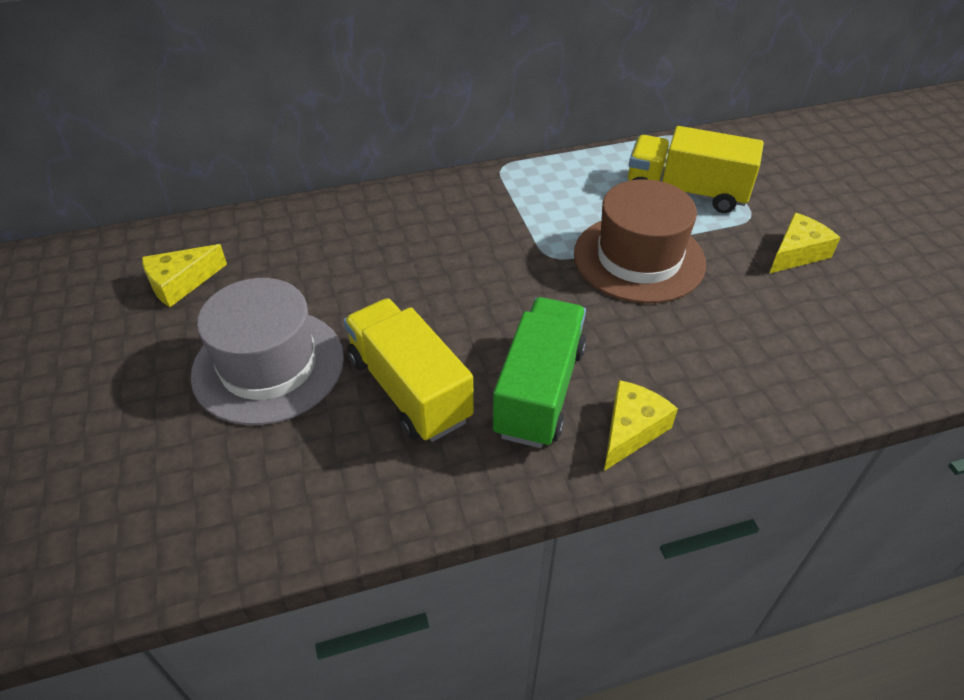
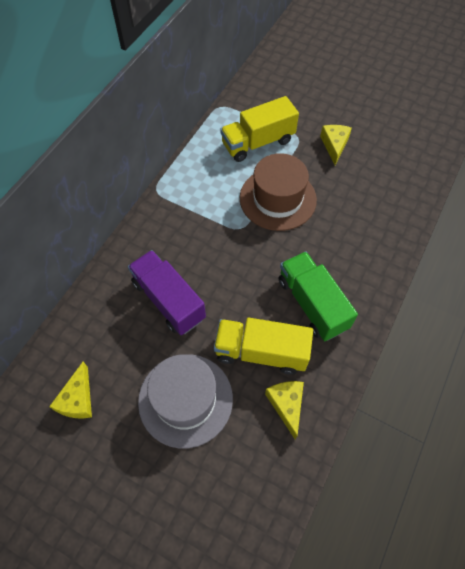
camera: 45 degrees left, 15 degrees up
(379, 266) = (168, 300): none -> purple truck
(631, 430) = (363, 291): yellow cheese -> yellow cheese (286, 405)

